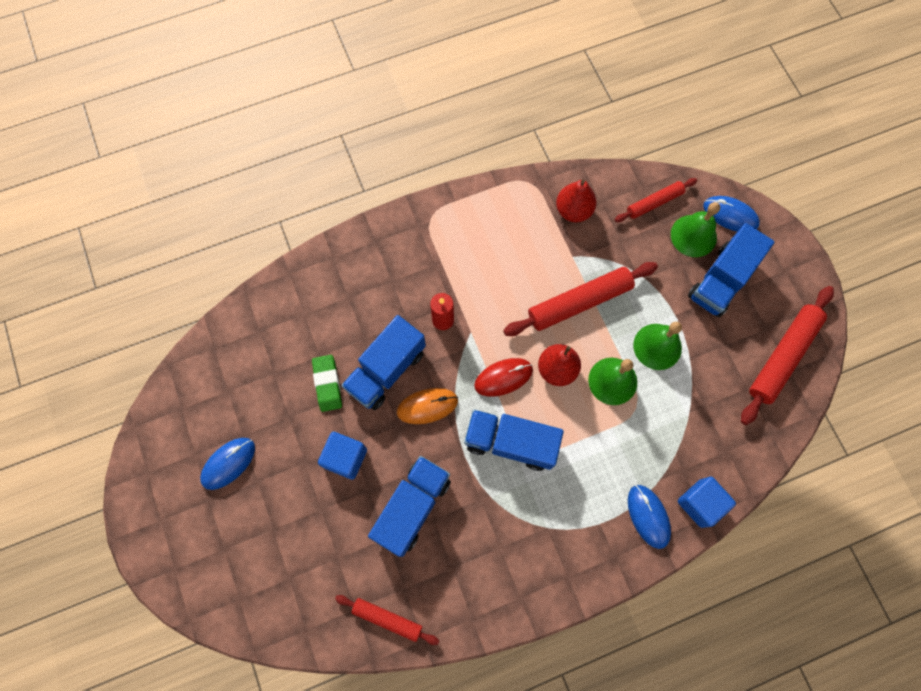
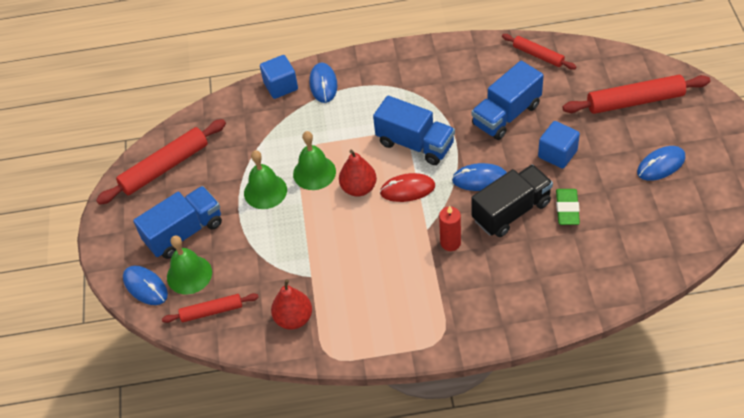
camera: 160 degrees left, 20 degrees down
(386, 370) = (511, 211): blue truck -> black truck
(427, 406) = (480, 179): orange mouse -> blue mouse
(579, 302) = (319, 236): red rolling pin -> red rolling pin (635, 101)

